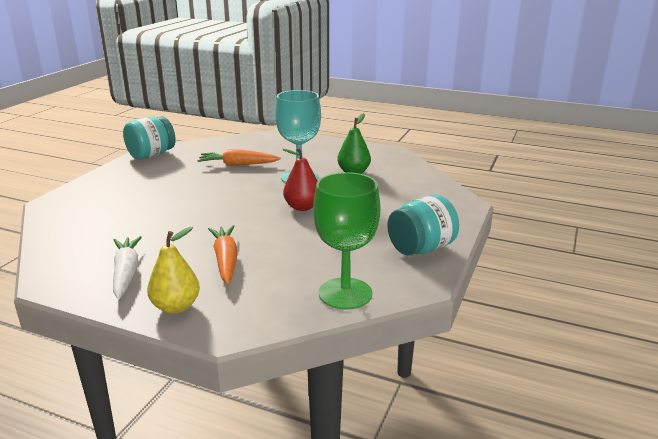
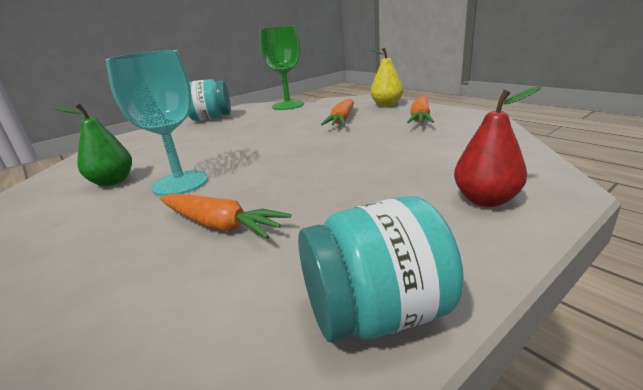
camera: 150 degrees left, 0 degrees up
(126, 273) = (420, 118): white carrot -> orange carrot
(302, 207) = (236, 148): red pear -> red pear (485, 200)

